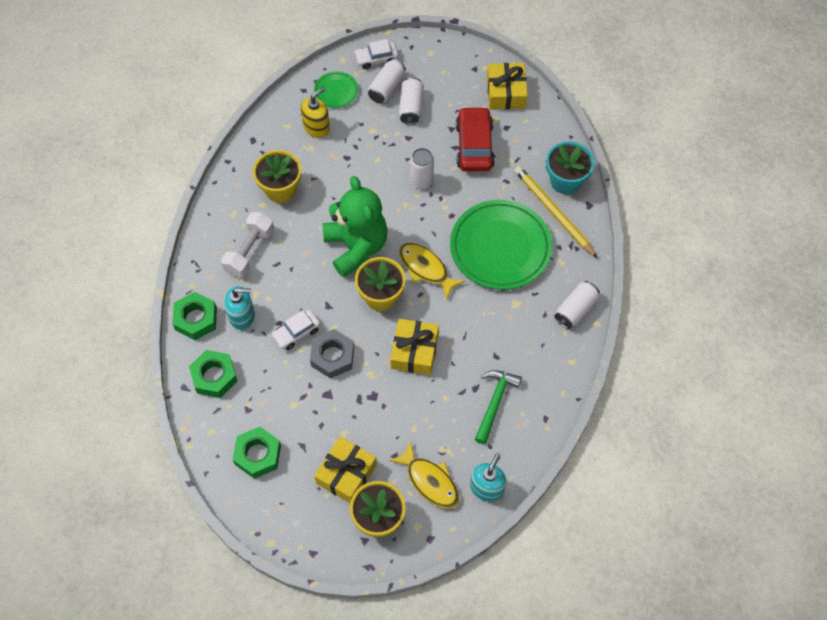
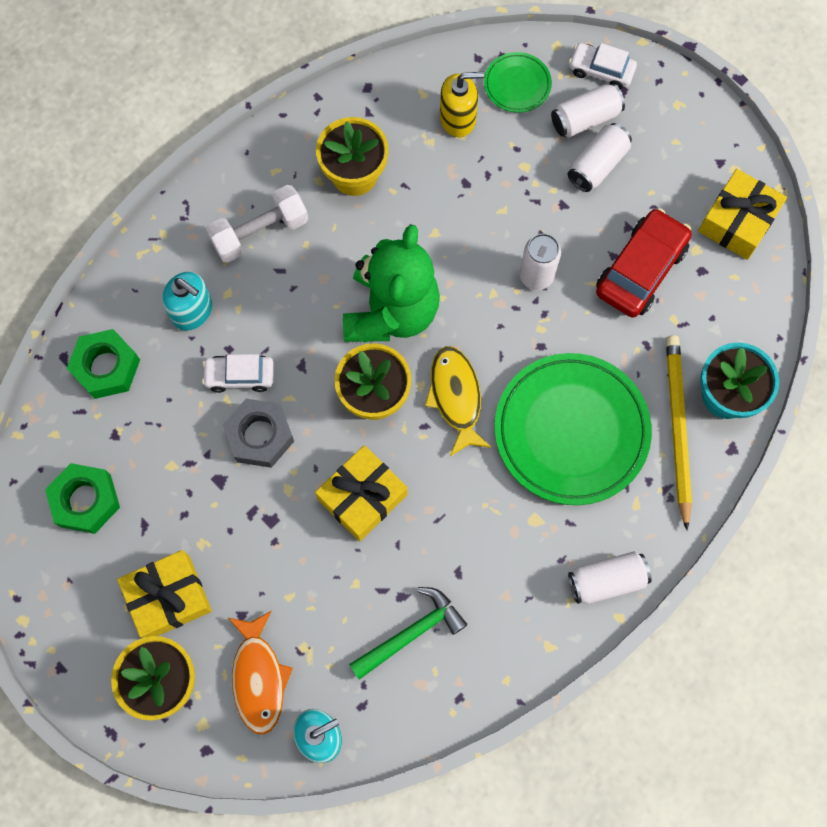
camera: 35 degrees right, 10 degrees up
(196, 319) = (137, 279): green nut -> none
(430, 481) = (258, 678): yellow fish -> orange fish

